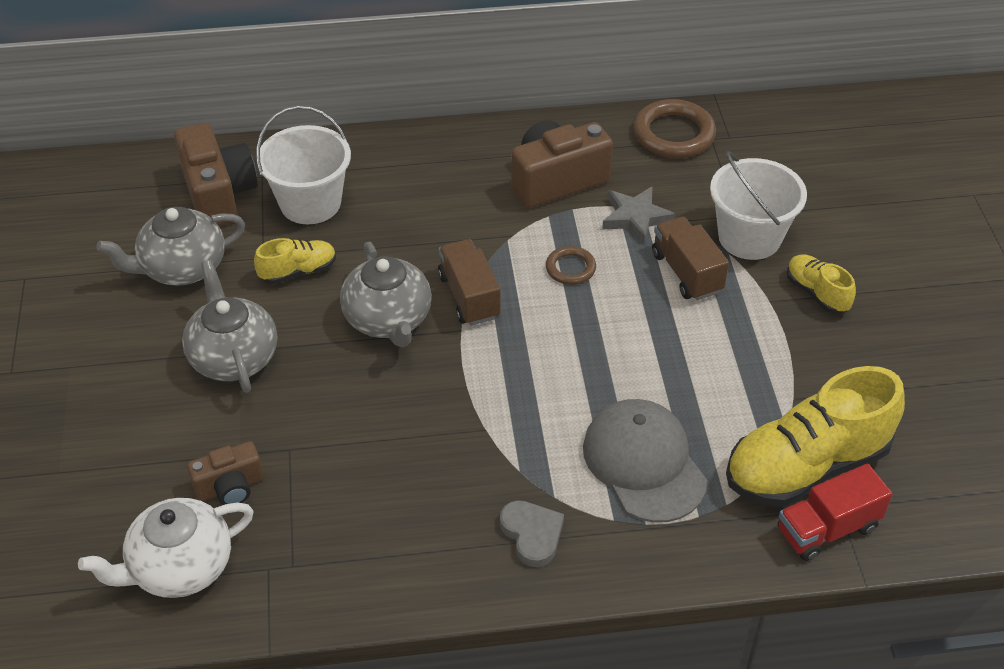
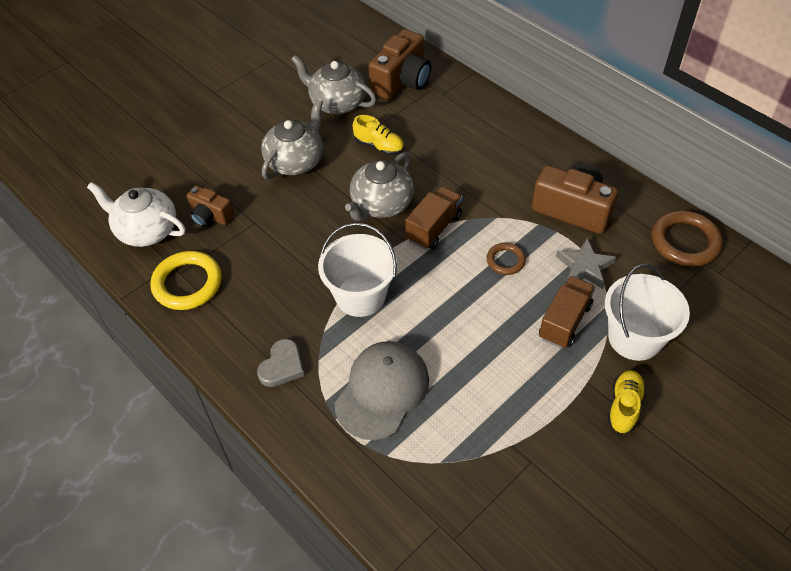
camera: 55 degrees right, 5 degrees up
(310, 203) = (434, 119): white bucket -> white bucket (360, 296)
(317, 566) = (187, 283): none -> yellow ring
(806, 466) = (458, 486): yellow shoe -> none
(827, 529) = (415, 527): red truck -> none

